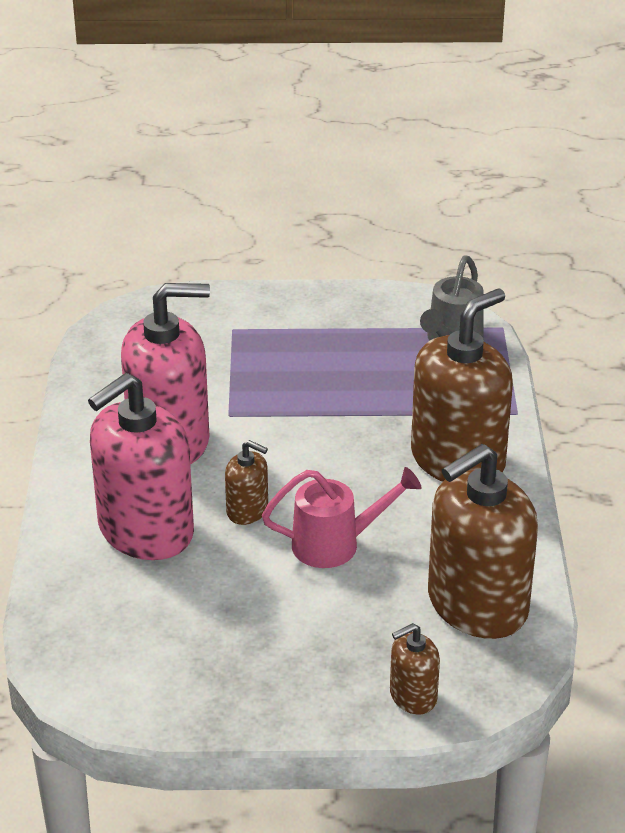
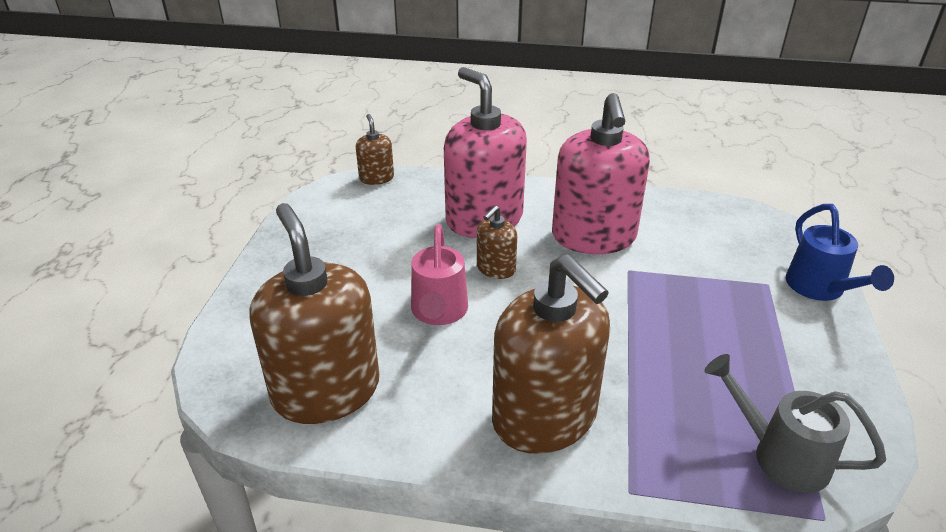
camera: 100 degrees right, 0 degrees up
(233, 301) = (819, 289): none -> blue watering can
(413, 696) = (243, 331): brown soap dispenser -> brown soap dispenser (376, 178)

